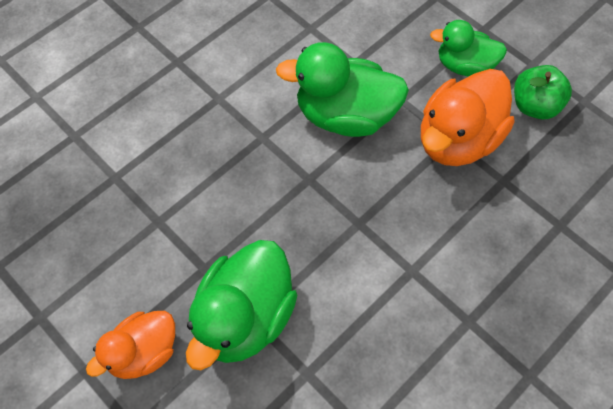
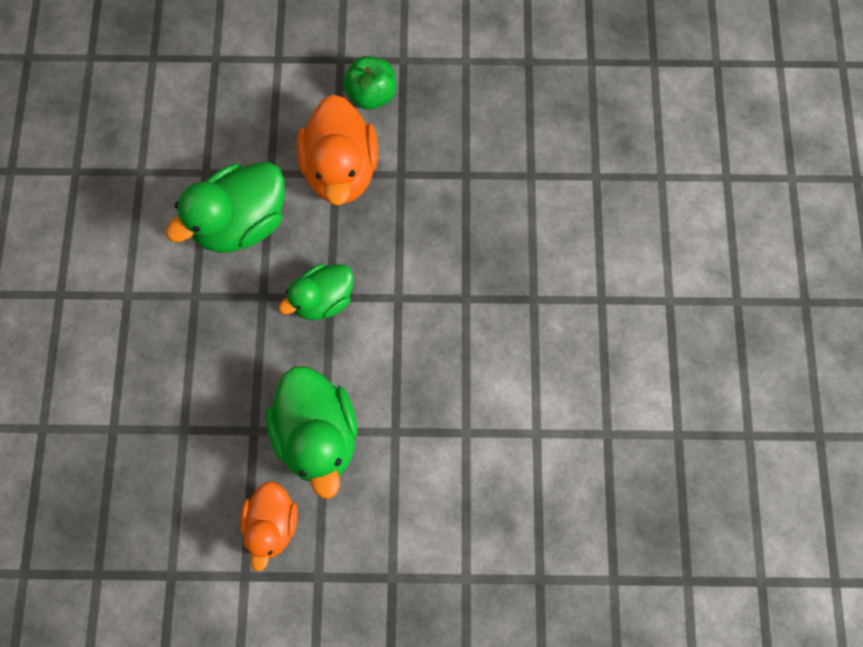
camera: 45 degrees left, 10 degrees up
(464, 66) = (291, 103): green duck -> green duck (323, 300)

